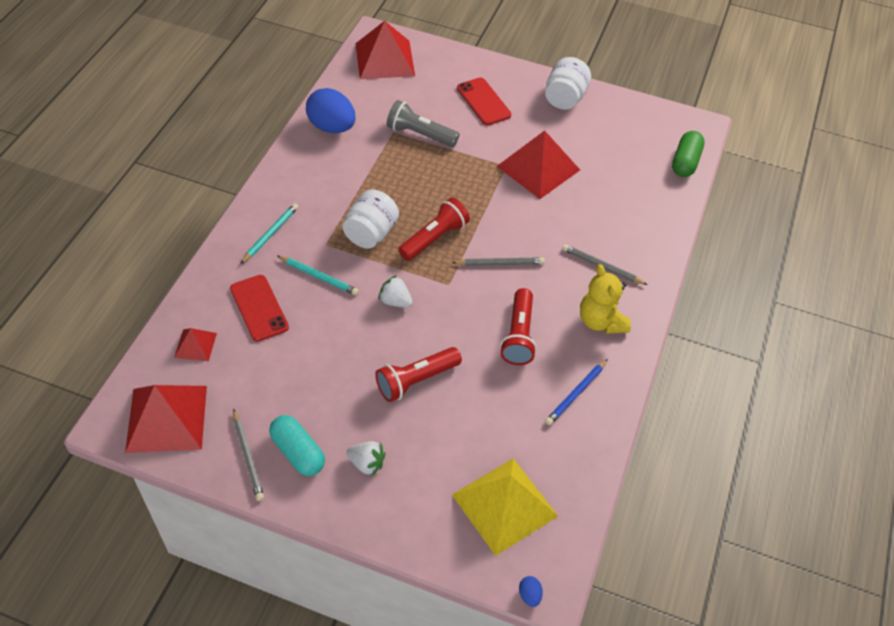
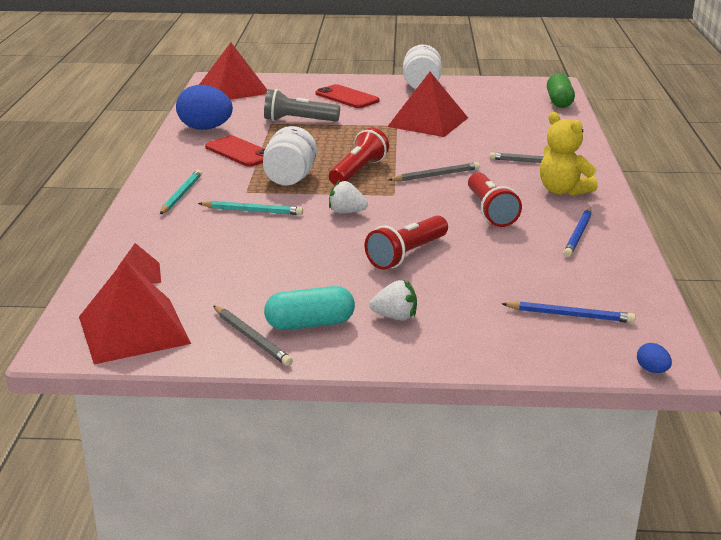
camera: 15 degrees left, 25 degrees down
(259, 308) = (198, 239): red phone -> red phone (240, 152)
(298, 452) = (310, 324): turquoise capsule -> turquoise capsule turned 45 degrees counterclockwise
(505, 505) = (570, 315): yellow pyramid -> blue pencil

